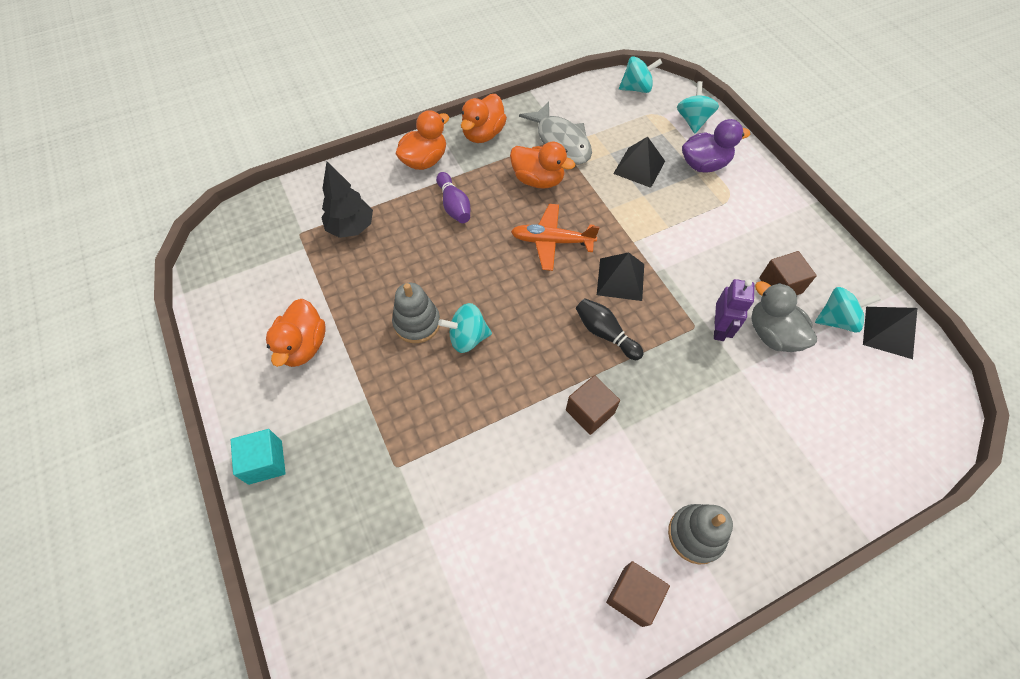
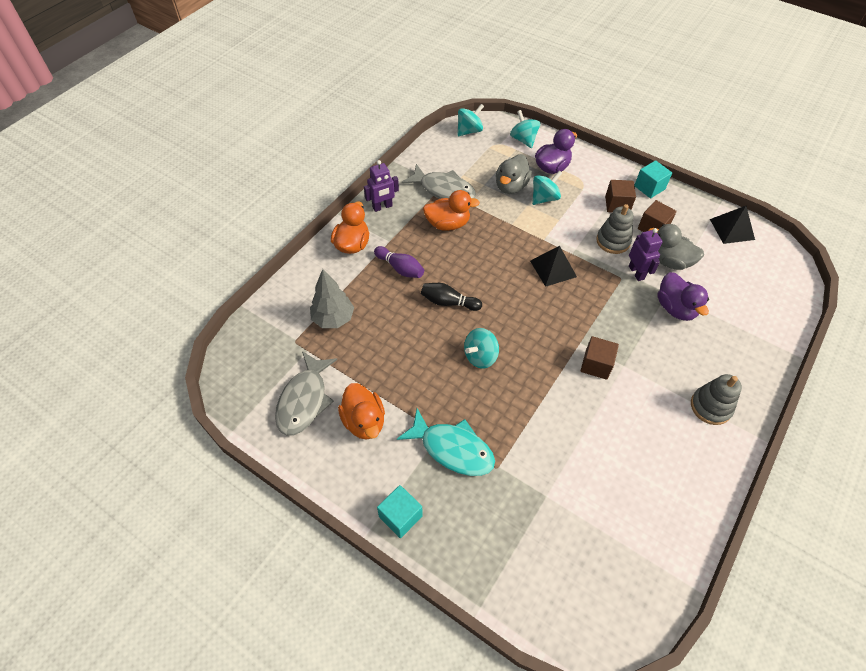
camera: 30 degrees left, 5 degrees down
(265, 296) = (304, 400): none -> grey fish
(351, 228) = (333, 319): black tree -> grey tree
(366, 421) = (452, 449): none -> turquoise fish
(417, 323) = (437, 364): grey stacking toy -> grey stacking toy (613, 241)
(483, 134) = (382, 207): orange duck -> purple robot
(552, 241) = (489, 263): orange plane -> none
(605, 333) = (569, 309): black bowling pin -> black bowling pin (448, 302)
(633, 596) = (701, 463): brown cube -> brown cube (617, 204)
(639, 167) = (511, 186): black pyramid -> grey duck
(738, 394) = (675, 308): none -> purple duck
(811, 235) = (649, 187): none -> turquoise cube
(836, 320) = (699, 235): turquoise spinning top -> turquoise spinning top (544, 198)

